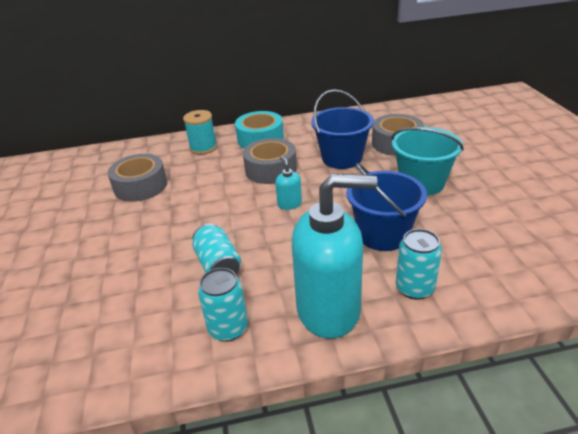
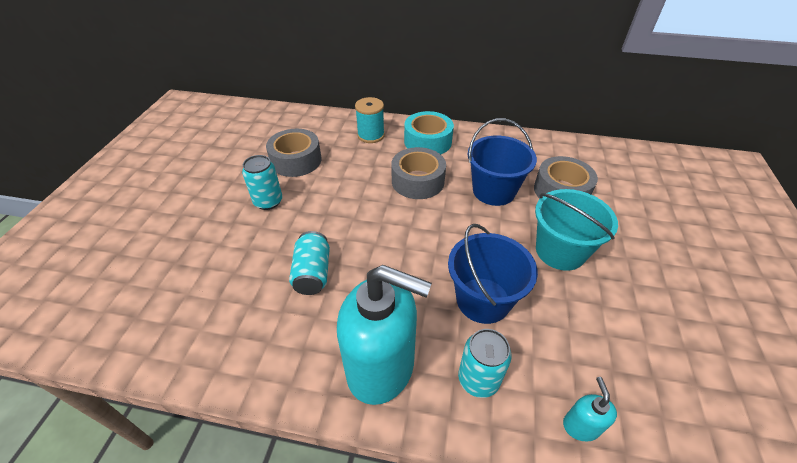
camera: 20 degrees right, 10 degrees up
(228, 328) = (283, 347): turquoise can -> turquoise can (268, 201)
(289, 204) = (413, 228): turquoise soap dispenser -> turquoise soap dispenser (580, 426)

